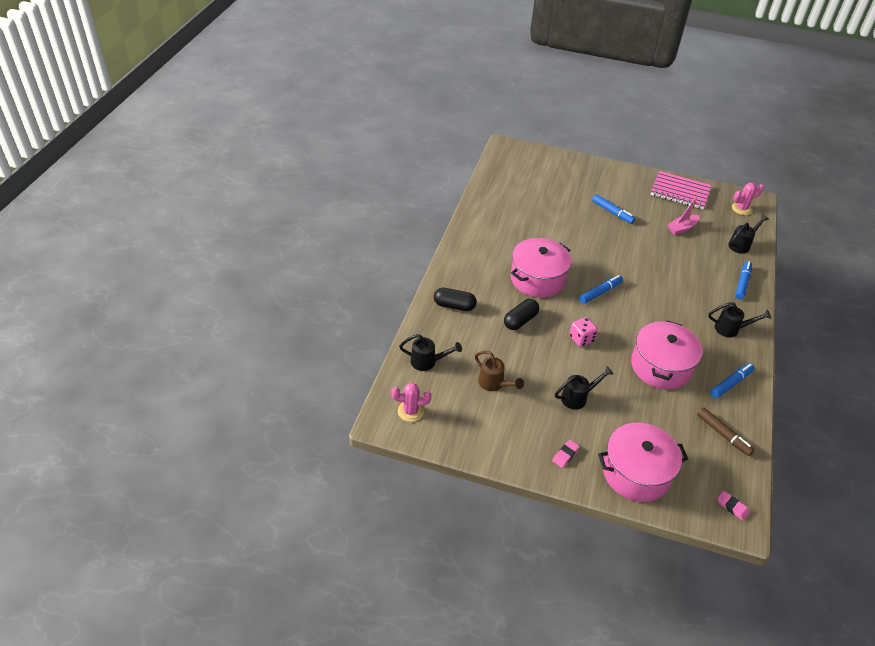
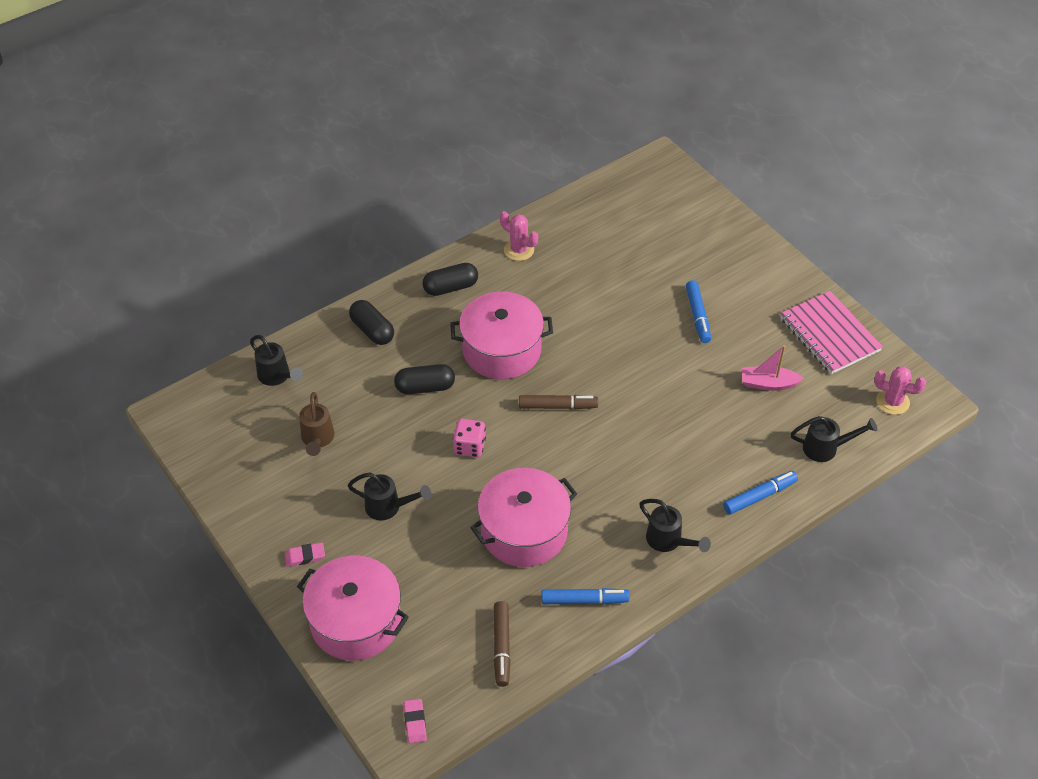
camera: 40 degrees right, 5 degrees up
(410, 411) = (205, 417): pink cactus -> pink cactus (519, 250)
(471, 260) = (450, 287): none -> black capsule
(600, 292) = (558, 406): blue marker -> brown marker

